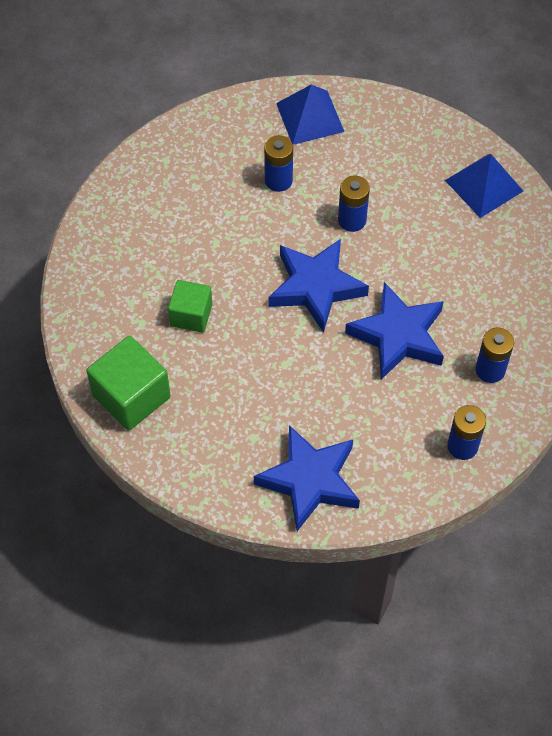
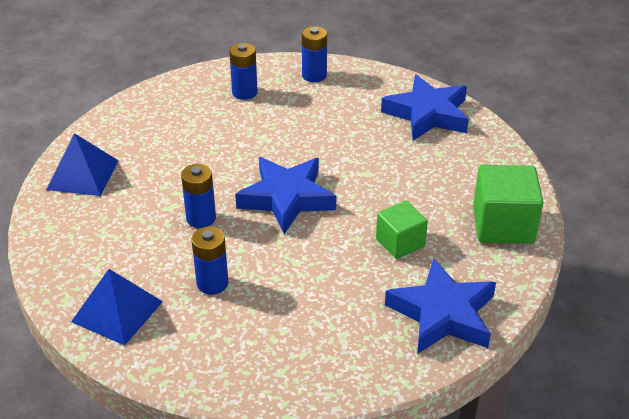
camera: 135 degrees left, 20 degrees down
(398, 335) = (272, 140): blue star -> blue star (442, 314)

